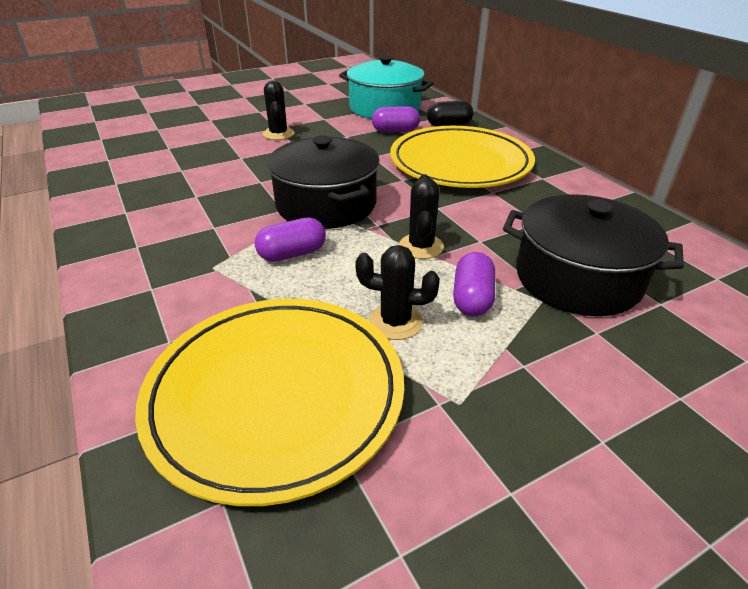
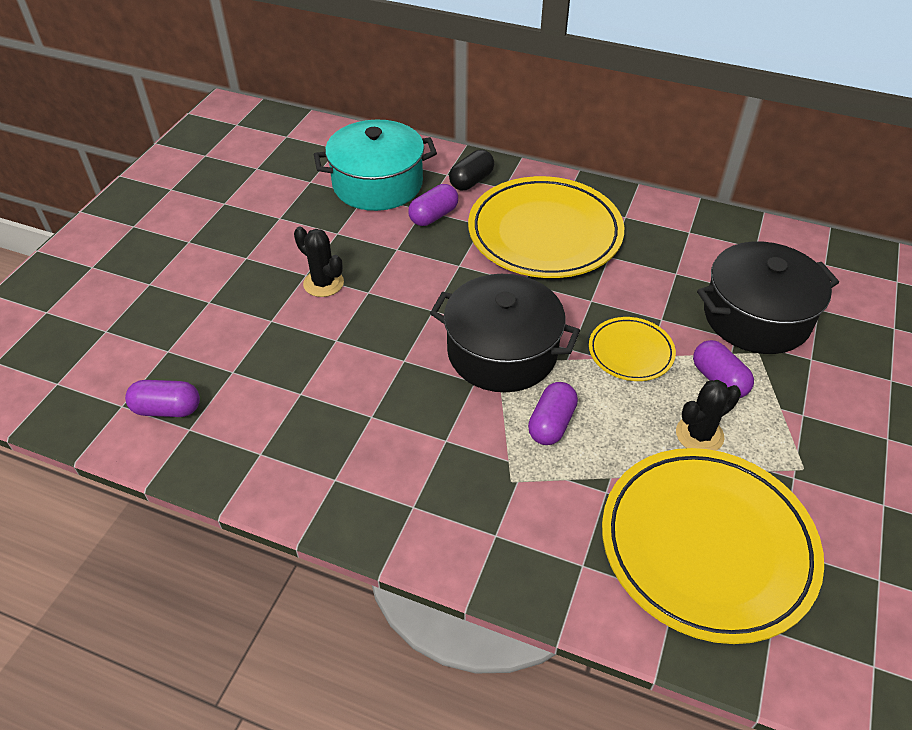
camera: 40 degrees left, 10 degrees up
(114, 148) = (167, 409): none -> purple capsule
(421, 246) = (630, 352): black cactus -> yellow plate

